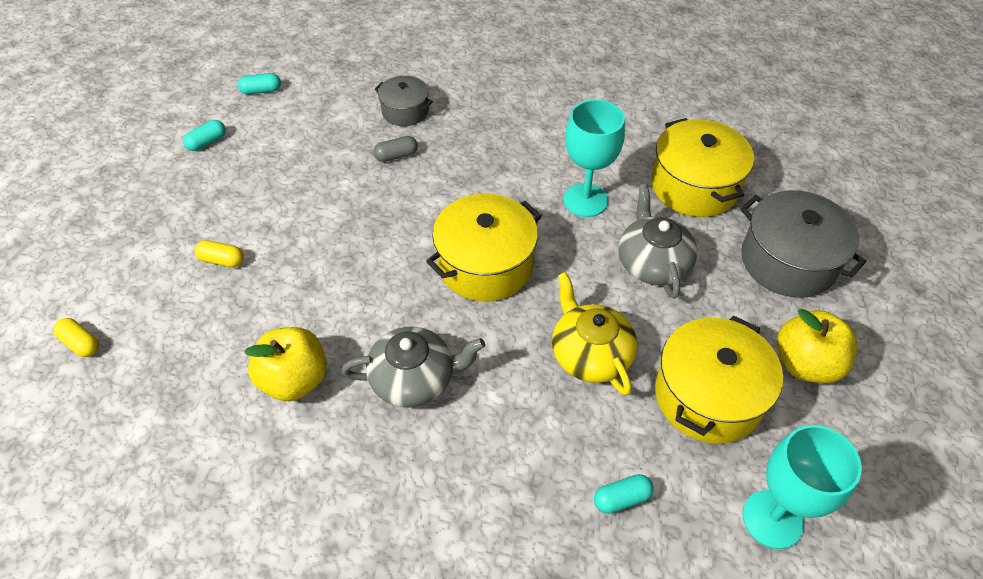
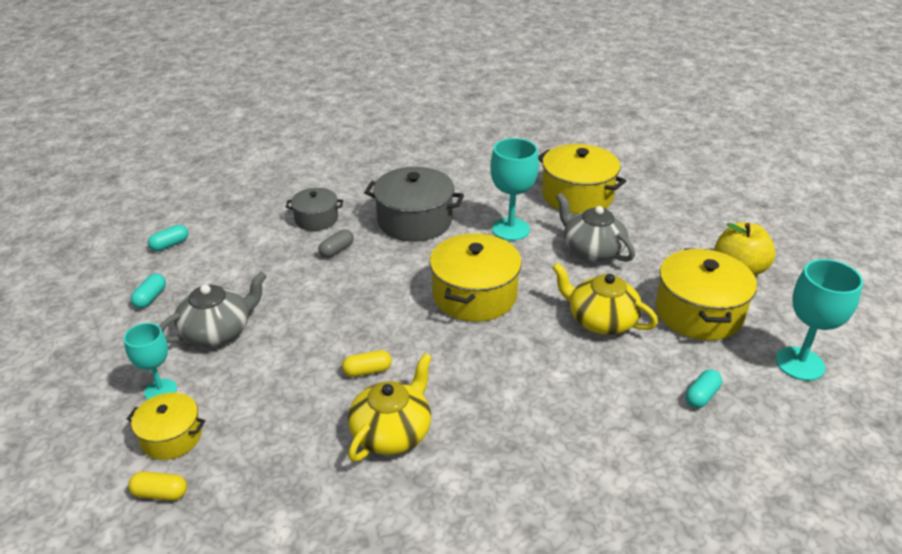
camera: 30 degrees left, 15 degrees down
(125, 293) = (171, 437): none -> yellow pot
(149, 242) = (160, 390): none -> turquoise goblet
(222, 260) = (246, 376): yellow capsule -> yellow capsule (367, 371)
(295, 380) = (392, 432): yellow apple -> yellow teapot
(414, 379) = (489, 389): grey teapot -> grey teapot (217, 331)
(788, 261) = (675, 217): grey pot -> grey pot (414, 221)

